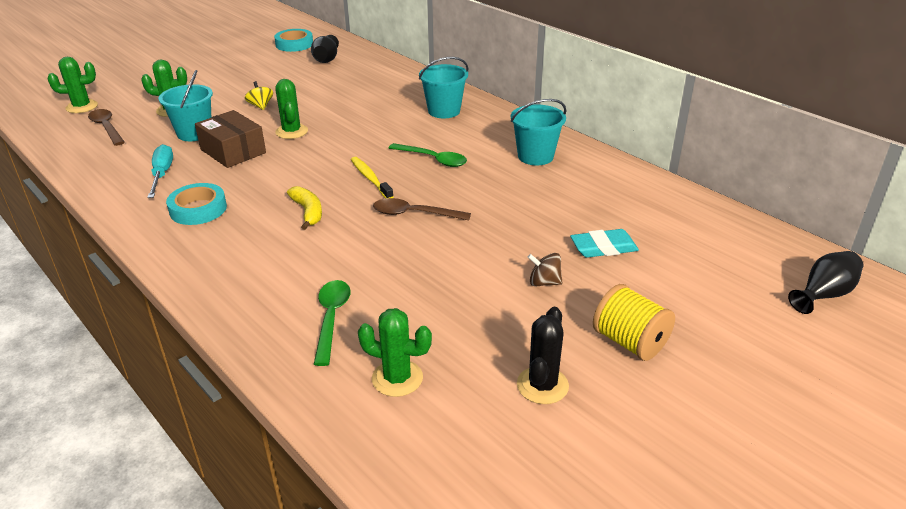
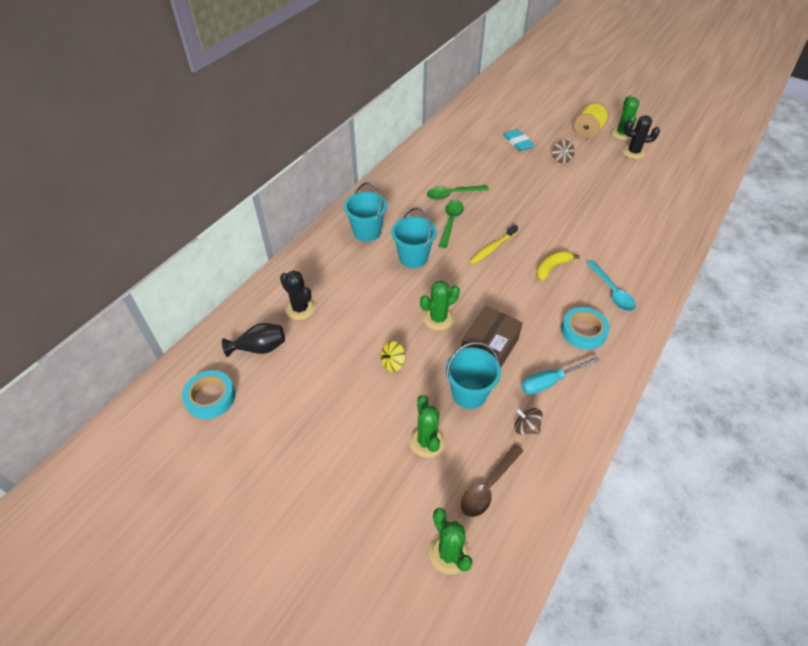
camera: 105 degrees left, 15 degrees up
(133, 152) = (526, 427): none -> brown spinning top
(234, 247) = (612, 291): none -> turquoise spoon
(331, 318) = (642, 226): green spoon -> green spoon (452, 194)
(357, 75) = (300, 308): none -> black cactus
(397, 378) = (663, 193): green cactus -> green cactus (622, 134)
(414, 214) = (525, 217): brown spoon -> none
(535, 156) = (425, 176): turquoise bucket -> turquoise bucket (413, 257)
(823, 294) = (518, 84): black vase -> none

